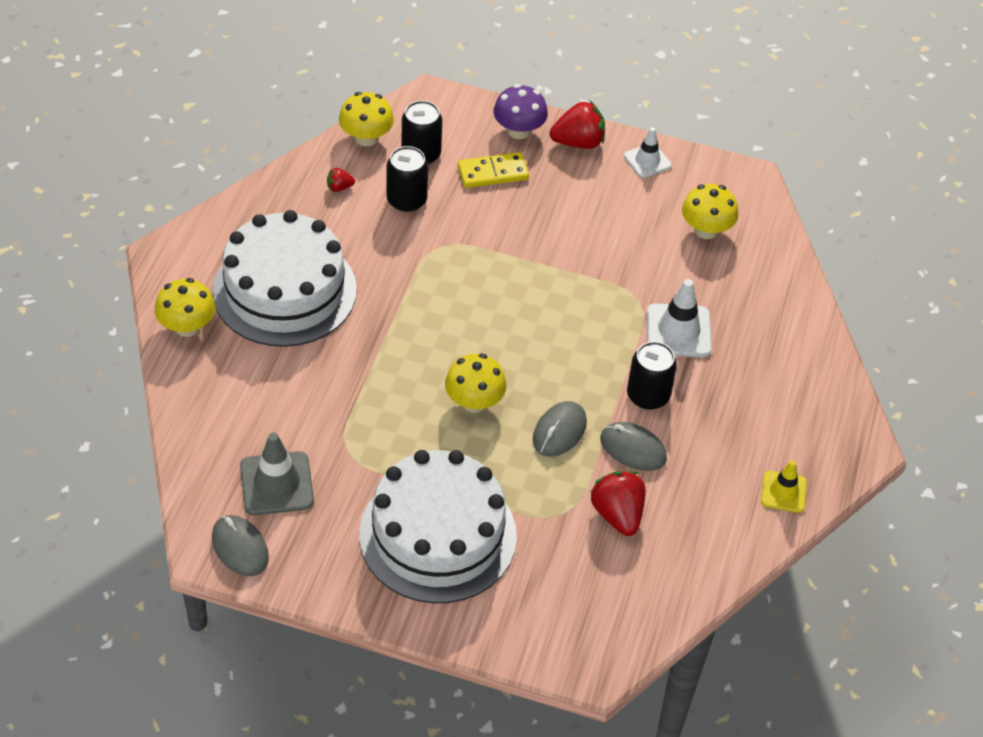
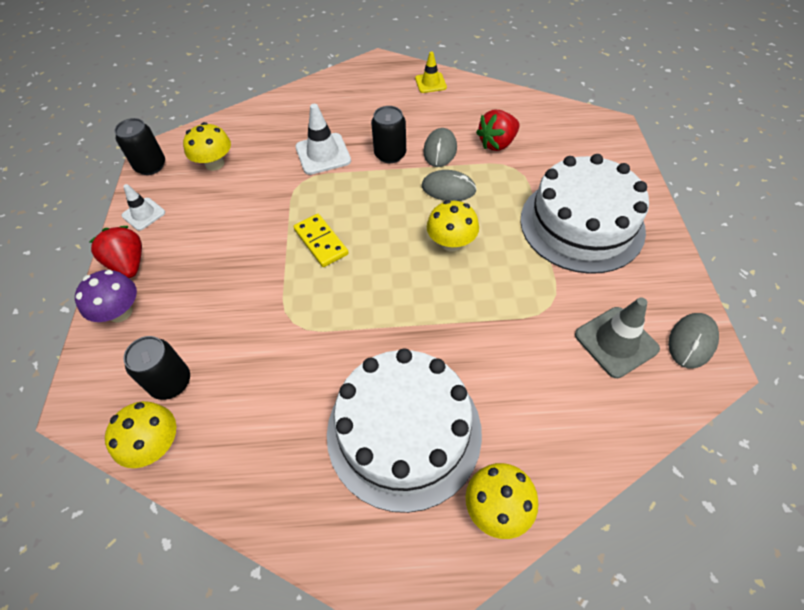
camera: 105 degrees left, 5 degrees up
(339, 187) = (240, 440): red strawberry -> none
(406, 200) = (241, 371): black can -> black can (150, 166)
(493, 173) = (184, 314): yellow domino -> yellow domino (321, 242)

